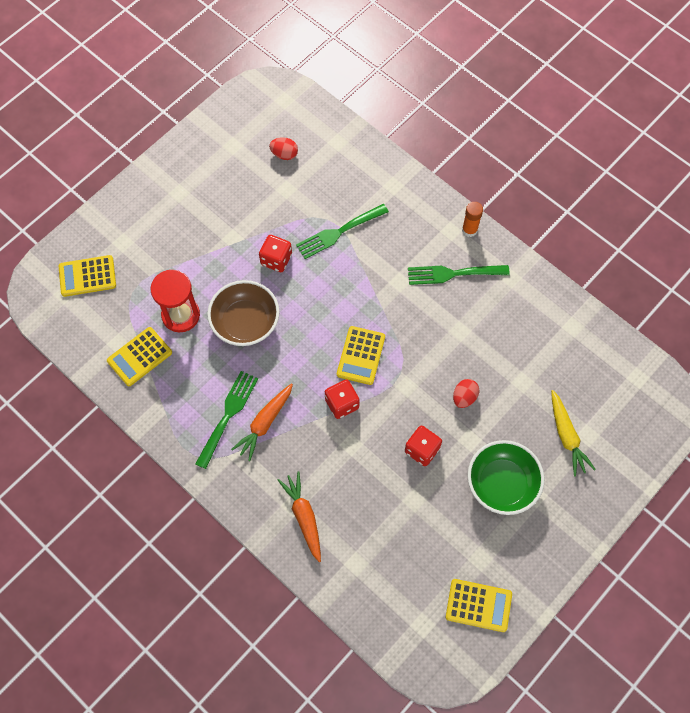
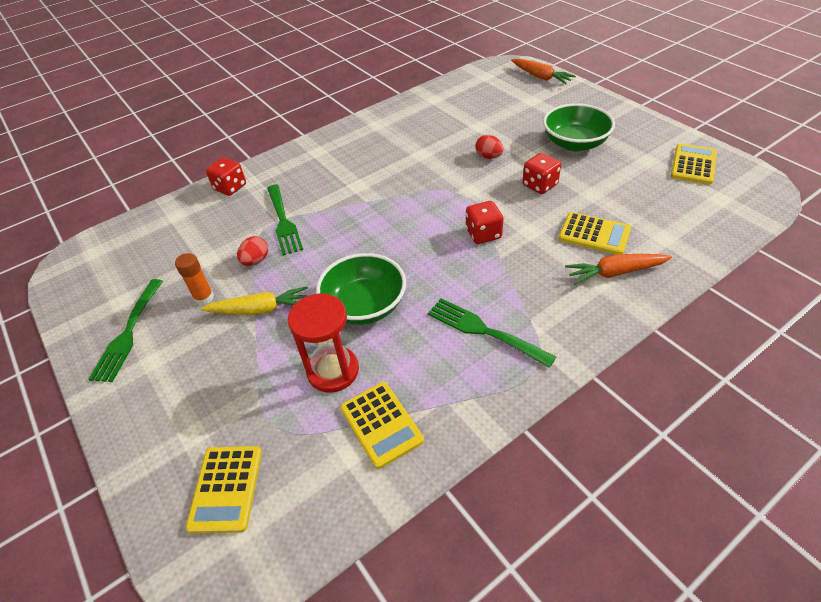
camera: 75 degrees left, 20 degrees down
(245, 323) = (365, 305): brown bowl -> green bowl
(265, 423) = (499, 297): orange carrot -> orange carrot (540, 77)
(276, 259) = (293, 273): red dice -> red dice (230, 187)
(284, 154) = (163, 256): red egg -> red egg (256, 261)
(361, 355) = (431, 217): yellow calculator -> yellow calculator (594, 234)
(453, 274) = (362, 153): green fork -> green fork (128, 333)
(469, 230) = (321, 141): orange glue stick -> orange glue stick (204, 297)
(566, 436) = (532, 109): yellow carrot -> yellow carrot (259, 309)

